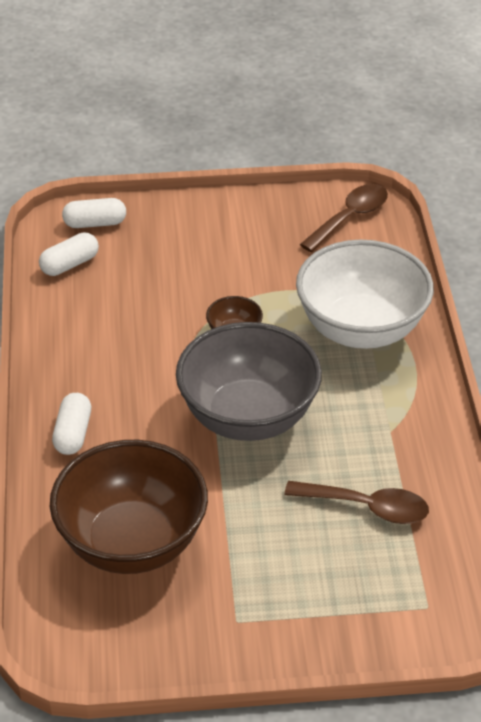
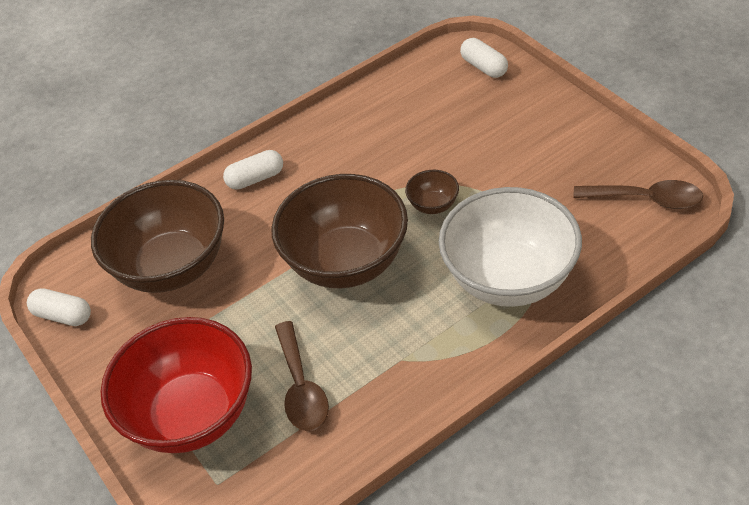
camera: 65 degrees right, 5 degrees up
(69, 264) = (426, 80): white capsule -> white capsule (63, 315)
(248, 417) = (346, 262): grey bowl -> brown bowl
(335, 596) = (192, 414): none -> red bowl

